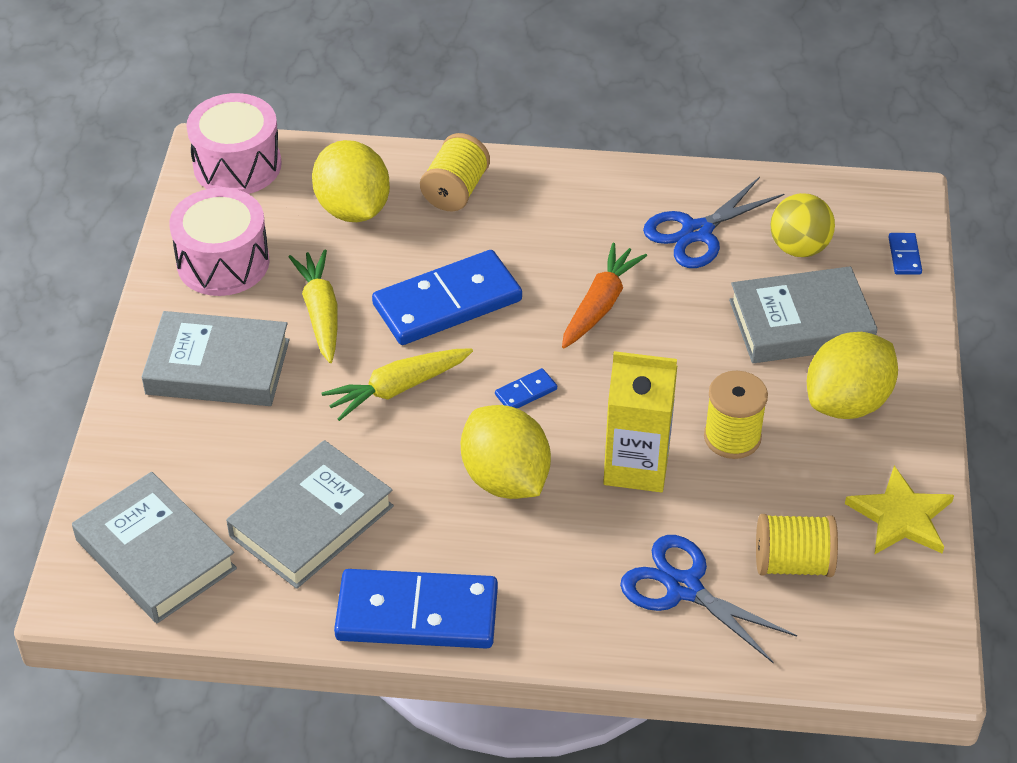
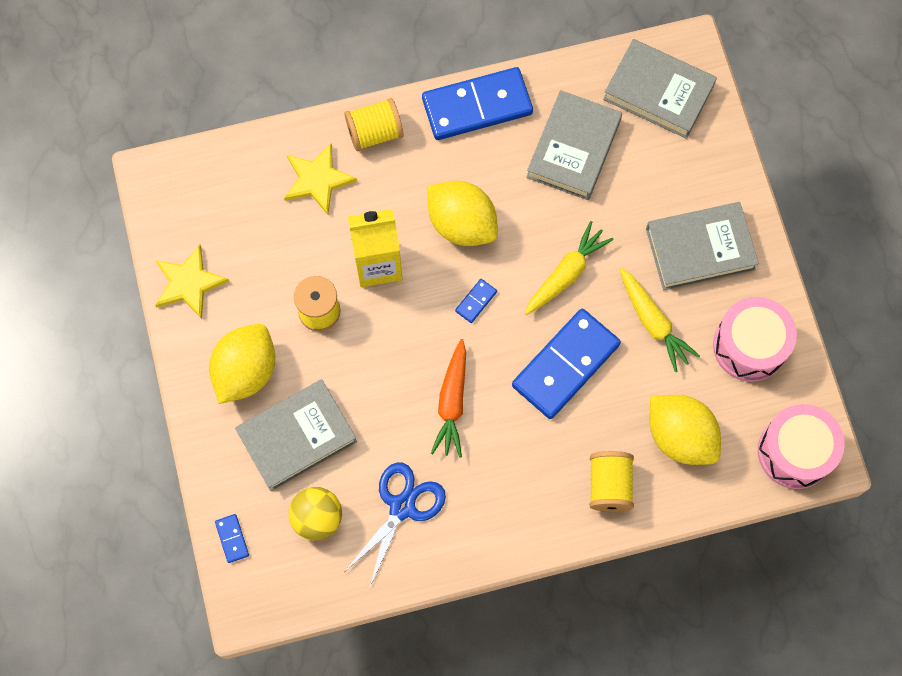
camera: 160 degrees right, 25 degrees up
(683, 588) = (317, 180): blue scissors -> yellow star
(793, 563) = (252, 222): yellow spool -> yellow spool (374, 132)

